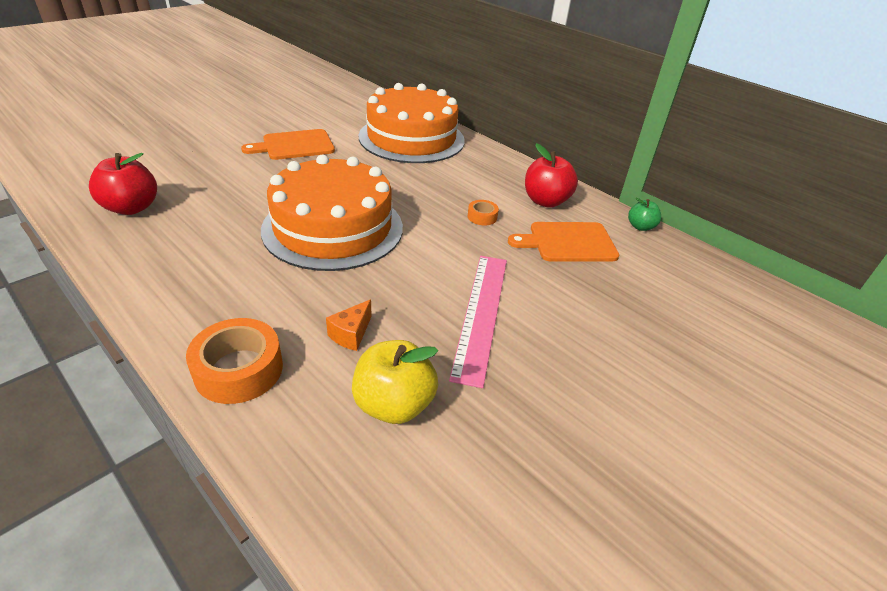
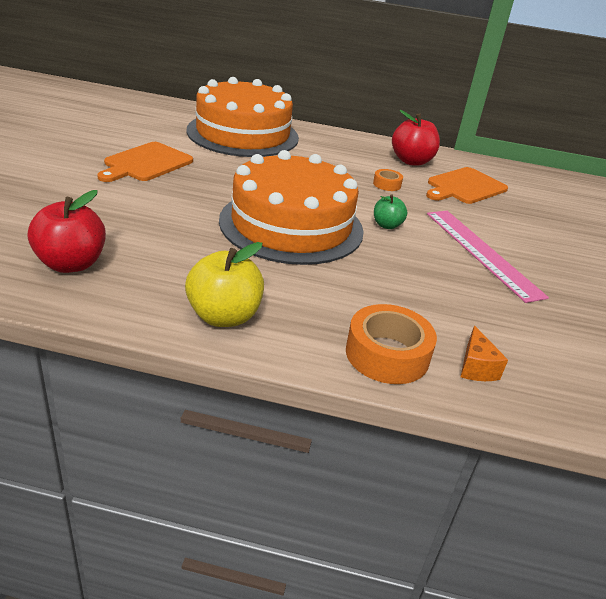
camera: 35 degrees left, 5 degrees down
(351, 334) = (424, 298): orange cheese -> orange cheese (476, 367)
(394, 404) = (516, 331): yellow apple -> yellow apple (224, 316)
(640, 227) = (490, 164): green apple -> green apple (387, 225)

